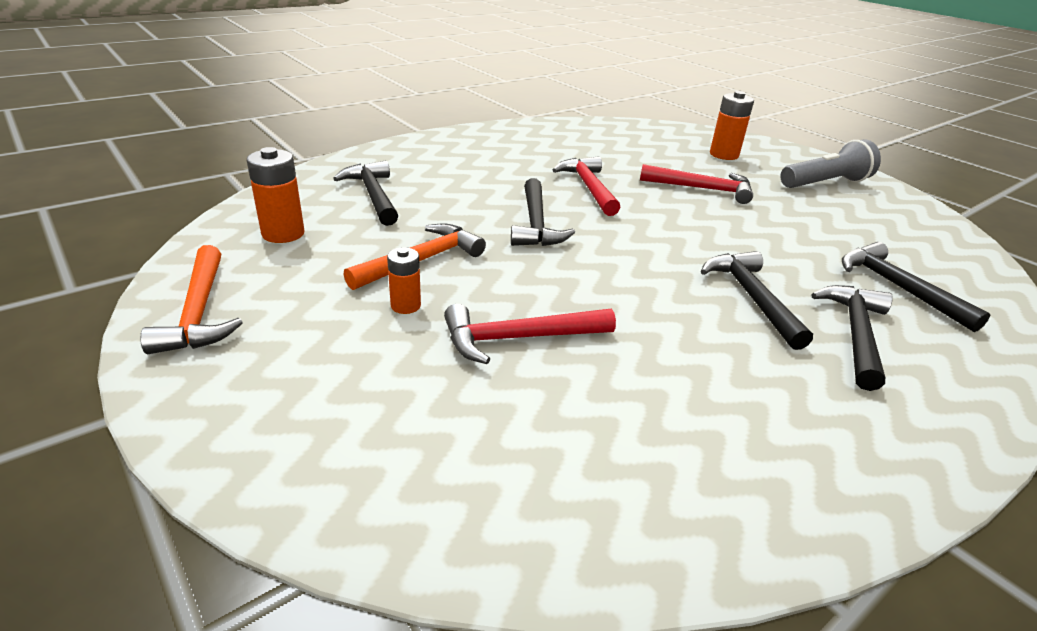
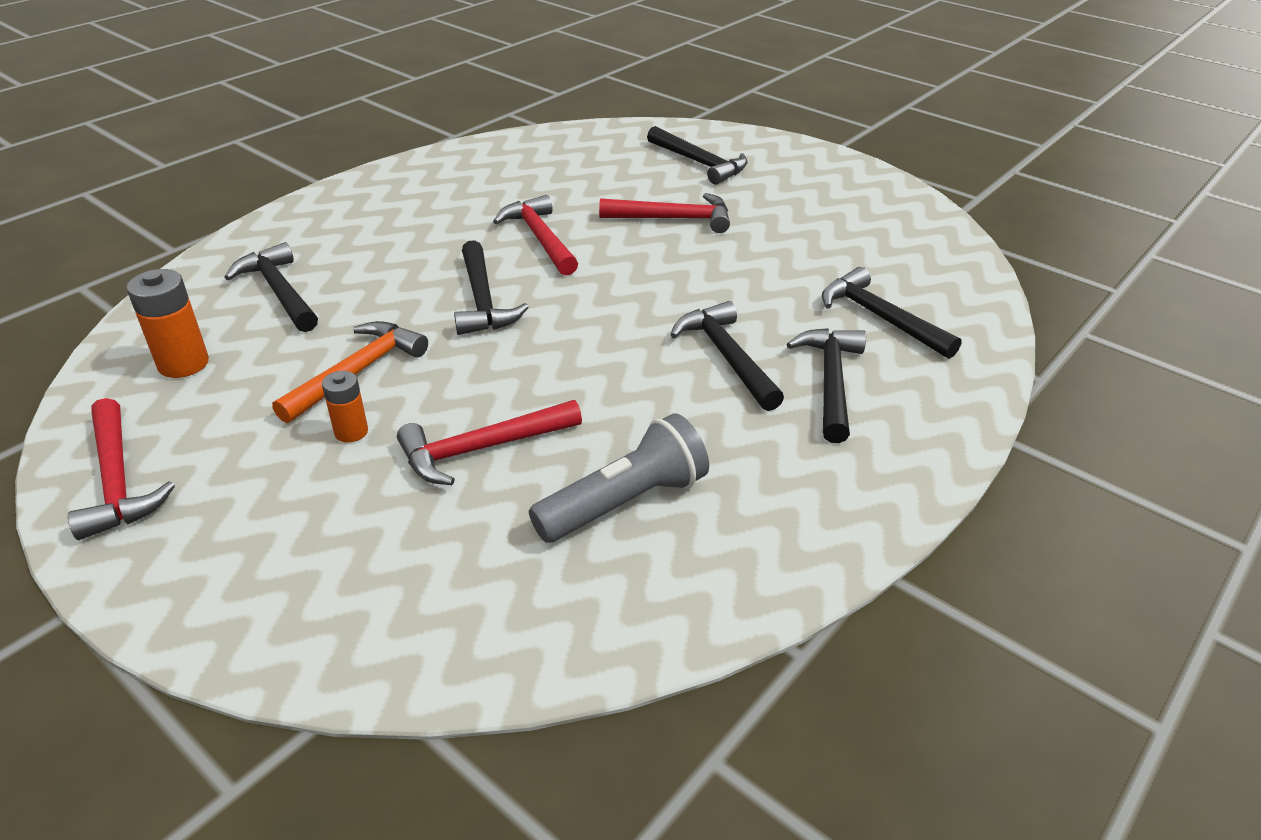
camera: 10 degrees left, 5 degrees up
(199, 312) = (118, 480): orange hammer -> red hammer
(724, 155) = (699, 163): orange battery -> black hammer
(825, 183) = (815, 188): grey flashlight -> grey flashlight (625, 502)

